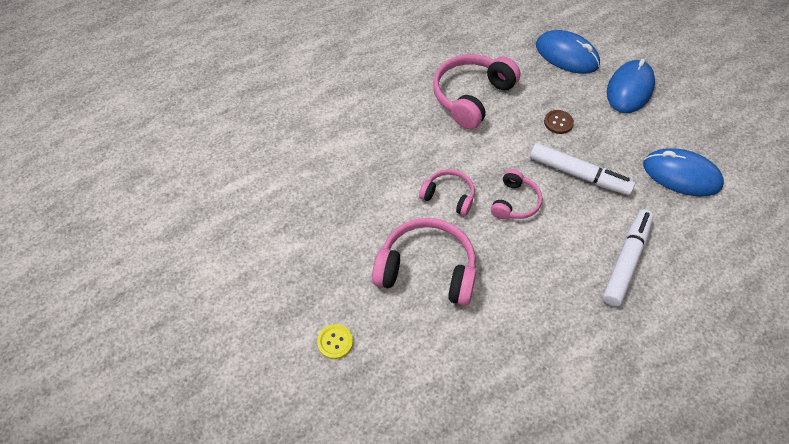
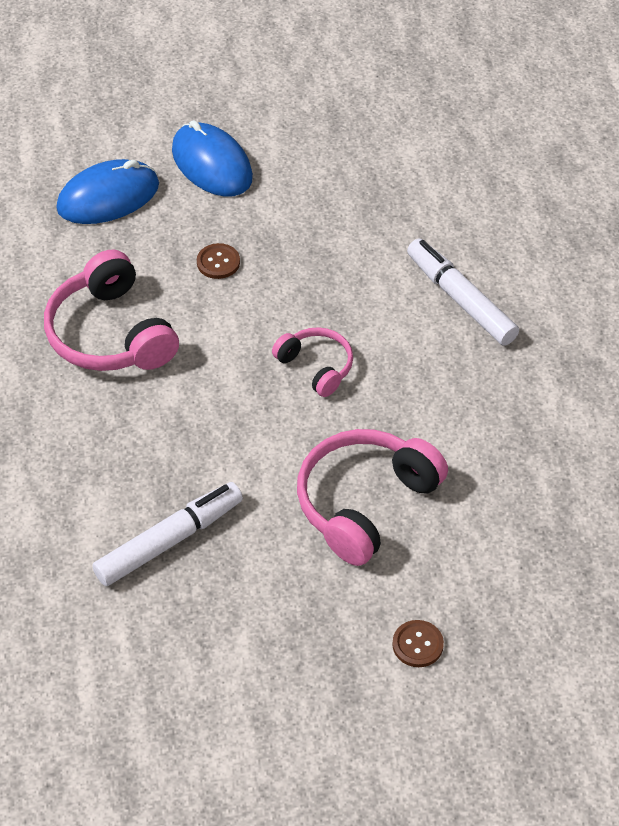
camera: 65 degrees left, 5 degrees down
(335, 342) = (417, 645): yellow button -> brown button
(449, 196) = (265, 432): pink headphones -> none
(578, 175) = (313, 282): white marker -> white marker (169, 541)
(681, 175) = (373, 187): blue mouse -> none

